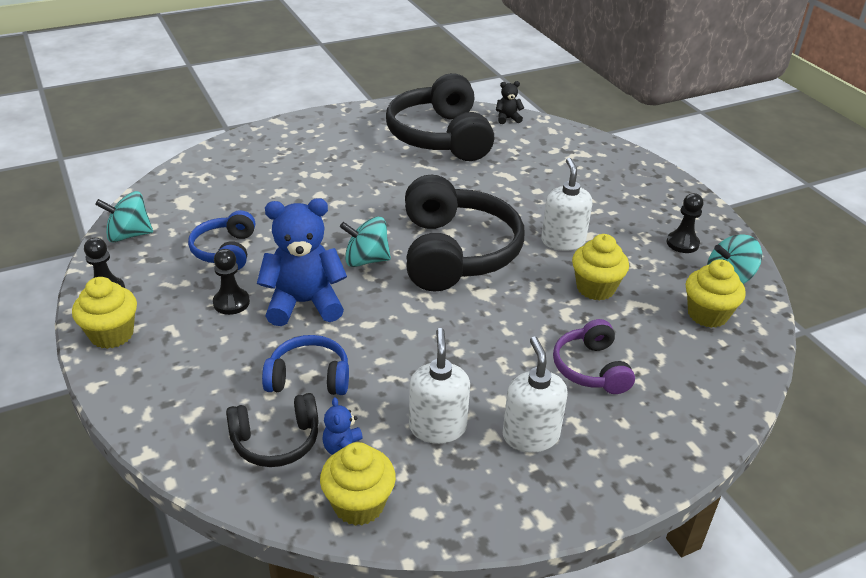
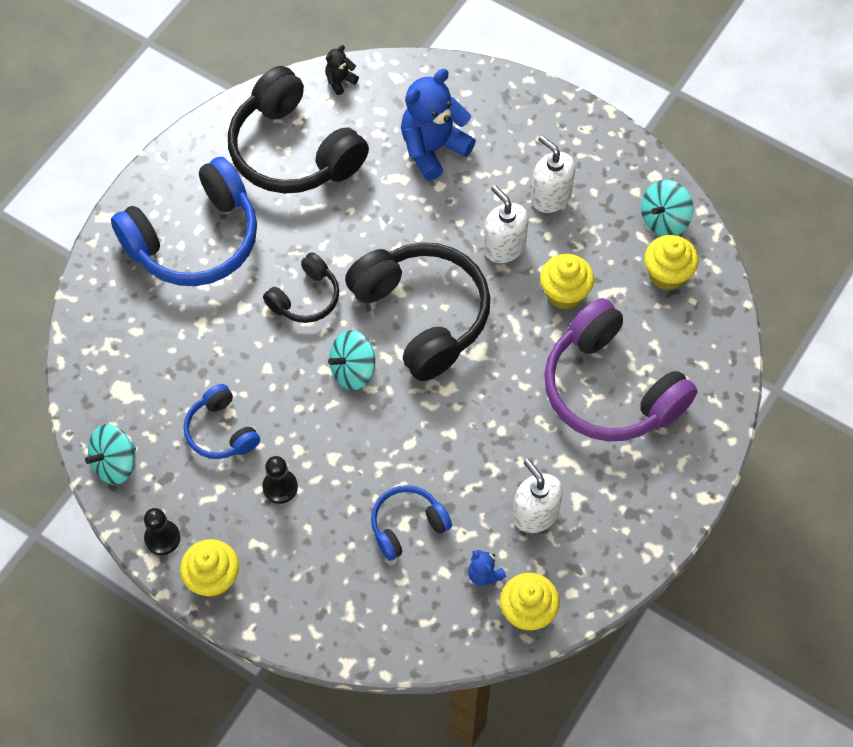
camera: 30 degrees left, 25 degrees up
(276, 441) = (430, 596): black headphones -> black headphones (305, 298)
(304, 303) = (341, 452): blue teddy bear -> blue teddy bear (433, 148)
(324, 151) = (195, 239): none -> blue headphones
(530, 435) = (604, 482): white soap dispenser -> white soap dispenser (550, 197)
(591, 368) = (610, 389): purple headphones -> purple headphones, size x1.93
(682, 243) = (605, 191): black pawn -> none

